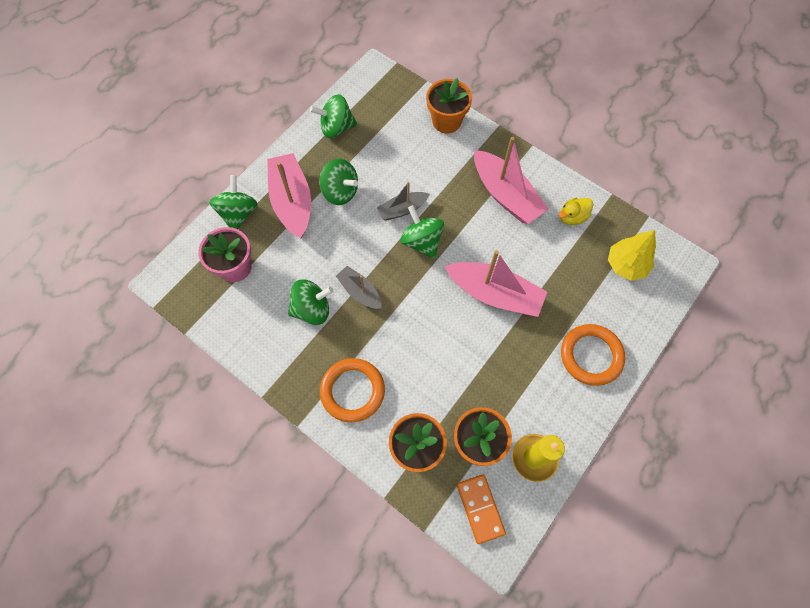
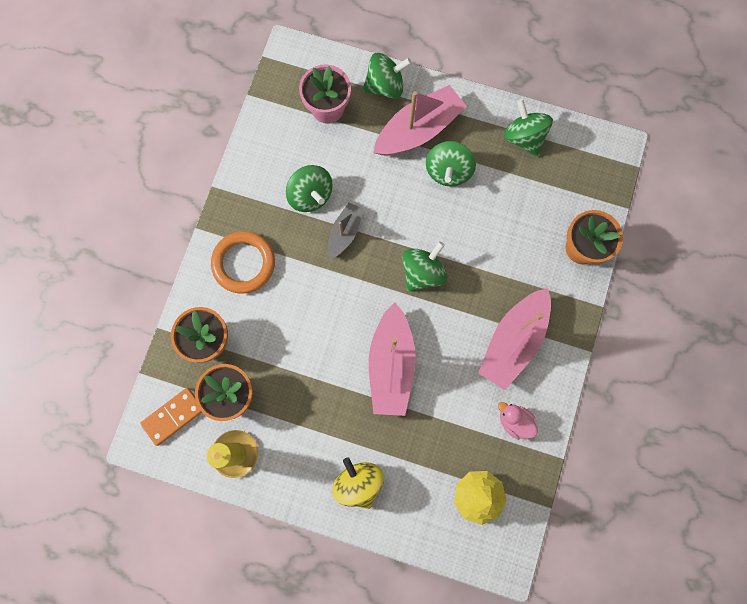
camera: 70 degrees right, 10 degrees up
(402, 209) = (452, 240): grey boat -> none
(572, 217) = (514, 421): yellow duck -> pink duck
(591, 356) = (358, 483): orange ring -> yellow spinning top

